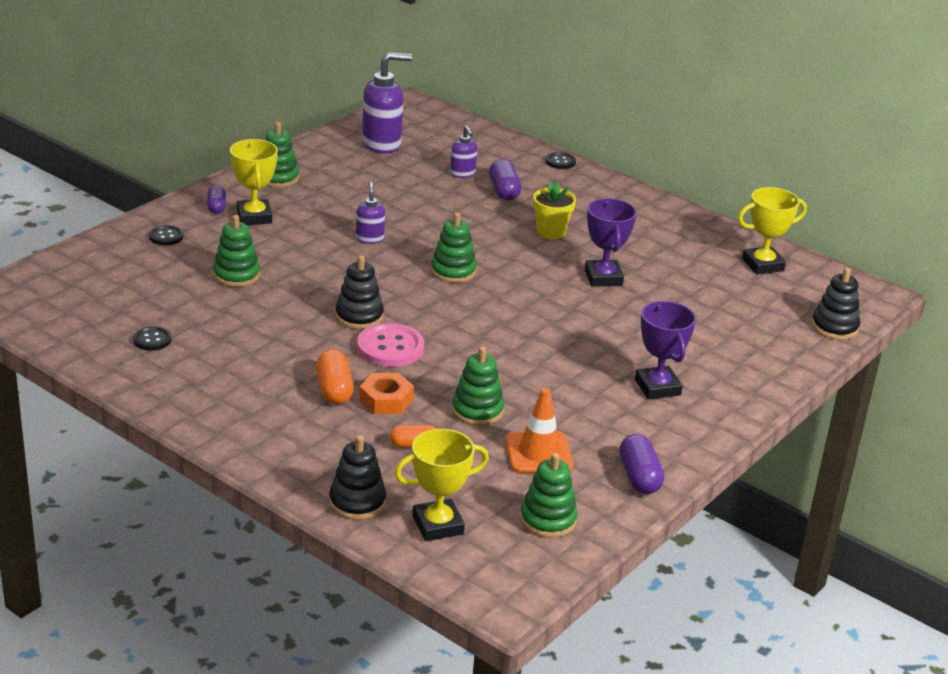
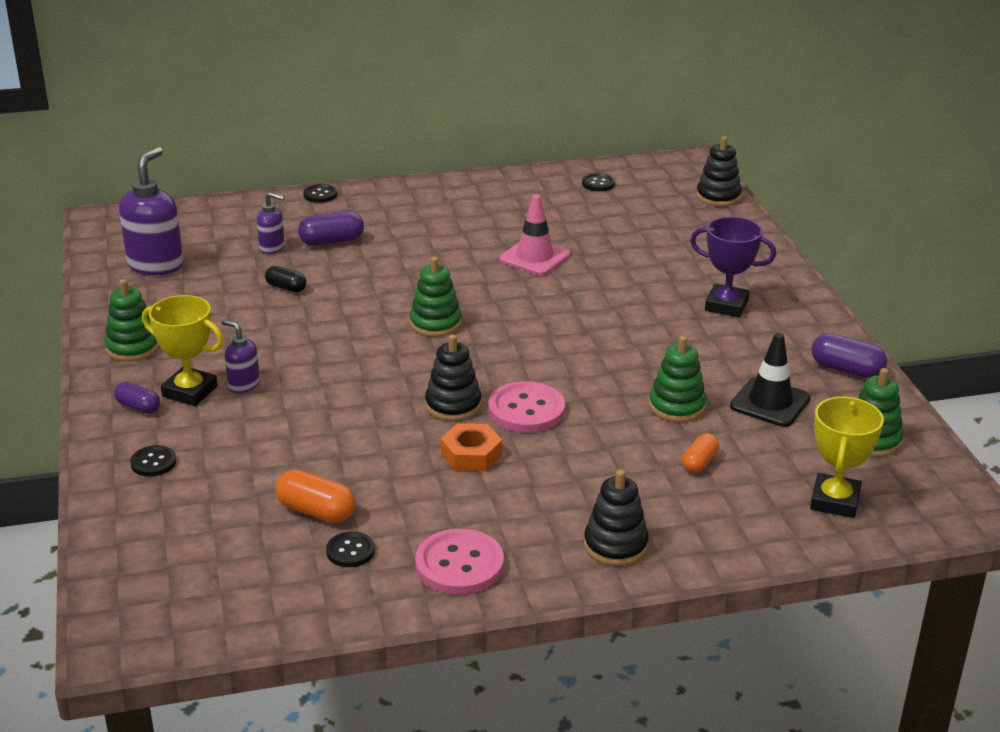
camera: 50 degrees left, 0 degrees up
(181, 385) = (459, 565): none -> pink button
(236, 275) = (289, 447): green stacking toy -> none
(334, 390) = (565, 471): orange capsule -> orange capsule (316, 511)
(357, 502) = (763, 532): black stacking toy -> black stacking toy (615, 545)
(370, 238) = (321, 343): purple soap dispenser -> purple soap dispenser (243, 385)
(386, 400) = (611, 448): orange nut -> orange nut (471, 454)
(419, 199) = (286, 288): none -> black capsule
(504, 191) = (331, 241): purple capsule -> purple capsule turned 45 degrees counterclockwise
(538, 453) = (770, 402): orange traffic cone -> black traffic cone
(551, 232) = (430, 249): yellow flower pot -> none
(603, 278) = (534, 257): purple trophy -> pink traffic cone
(763, 265) = (598, 184): yellow trophy -> black button

